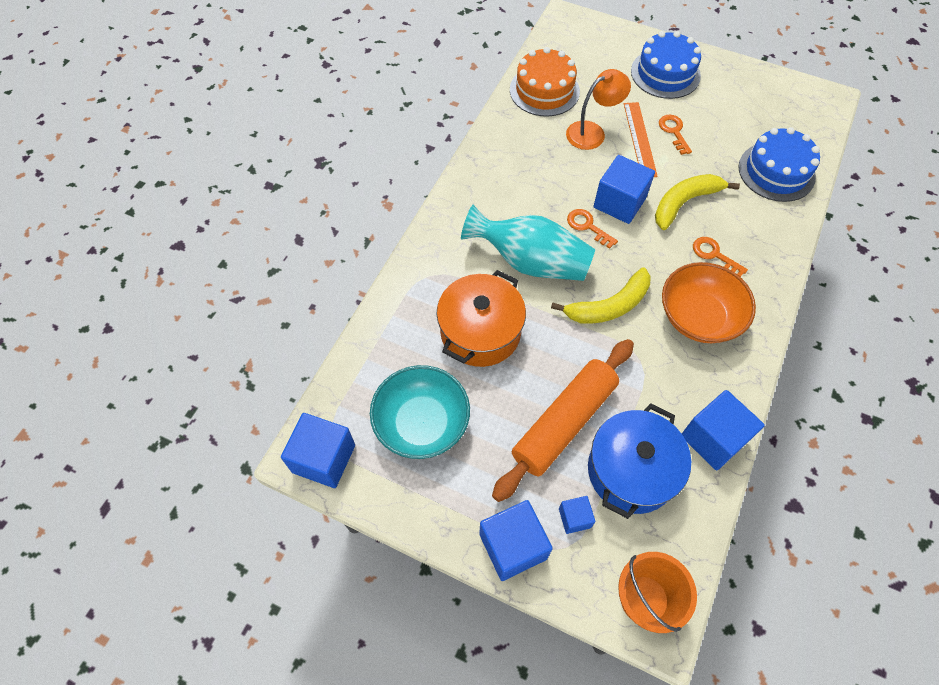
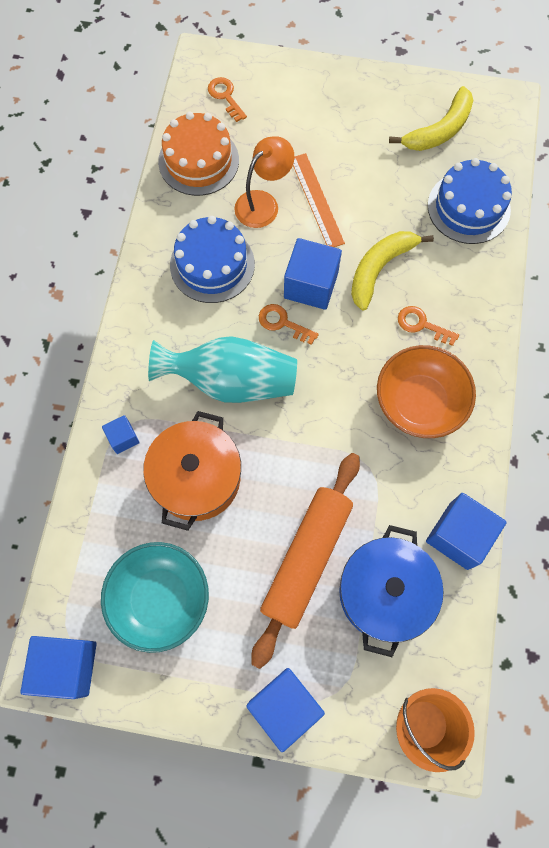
camera: 15 degrees left, 10 degrees up
(574, 518) = (339, 659): blue cube -> blue cube (123, 438)
(608, 306) = (324, 413): yellow banana -> yellow banana (439, 130)
(665, 73) = (328, 108): blue cake -> blue cake (212, 264)
(674, 132) = (351, 182): orange key -> orange key (225, 96)

